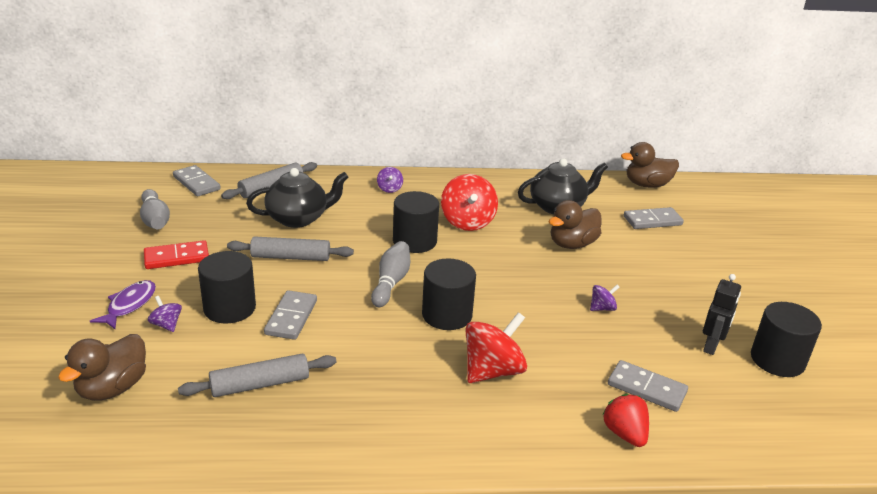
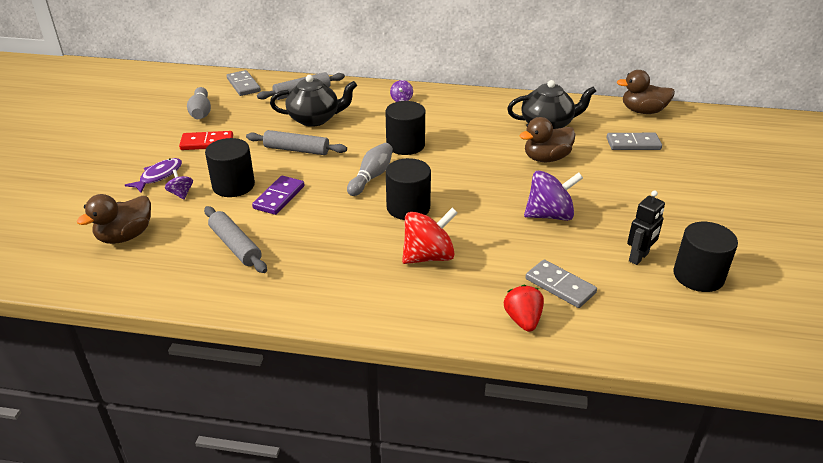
camera: 15 degrees right, 5 degrees up
(260, 384) = (235, 246): grey rolling pin -> grey rolling pin turned 60 degrees clockwise
(291, 317) = (279, 197): grey domino -> purple domino
(467, 222) = (459, 132): red spinning top -> none
(602, 308) = (549, 215): purple spinning top -> purple spinning top, size x2.03

